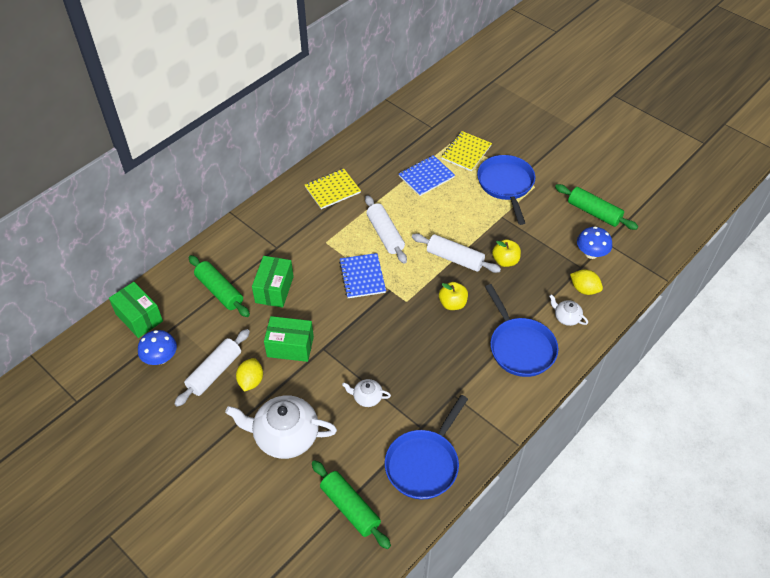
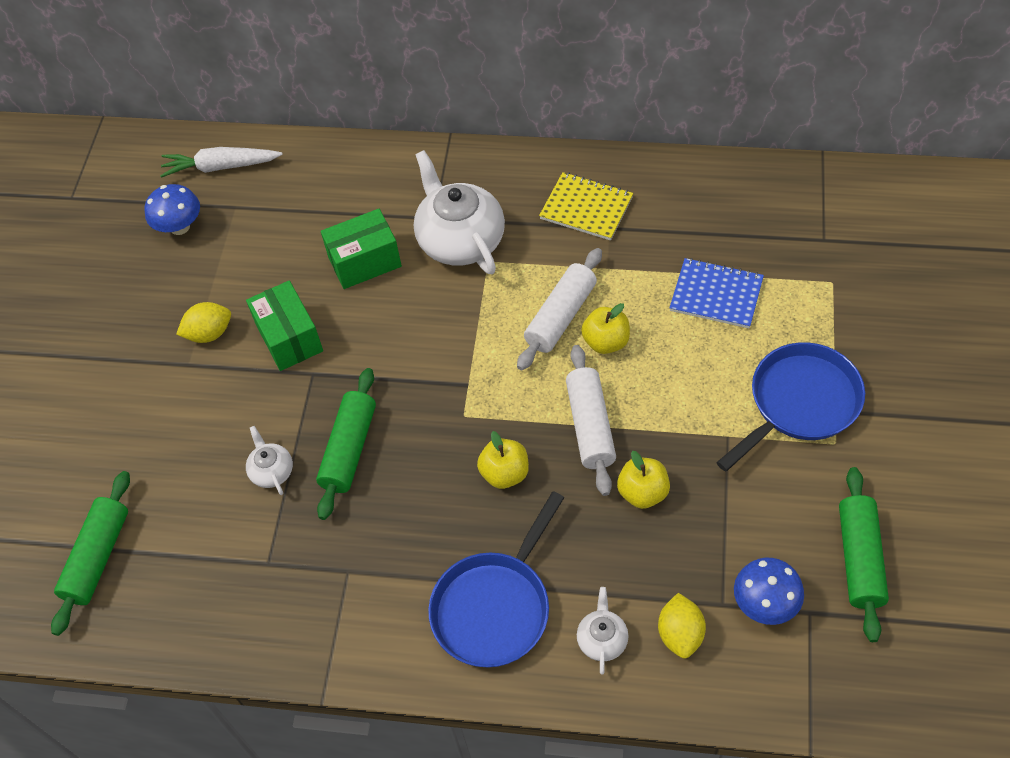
camera: 60 degrees right, 5 degrees up
(139, 317) = (221, 167): green box -> white carrot
(214, 372) = (197, 289): white rolling pin -> none
(219, 291) = (318, 211): green rolling pin -> green rolling pin (349, 449)
(285, 436) = (155, 421): white teapot -> white teapot (460, 240)
(362, 277) = (464, 339): blue notebook -> none
(415, 227) = (606, 342): none -> yellow apple
(424, 463) = (215, 601): blue pan -> none
(466, 152) = (816, 312): yellow notebook -> none

